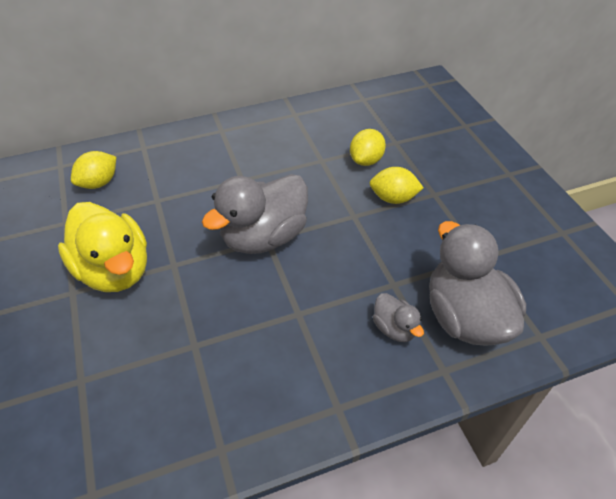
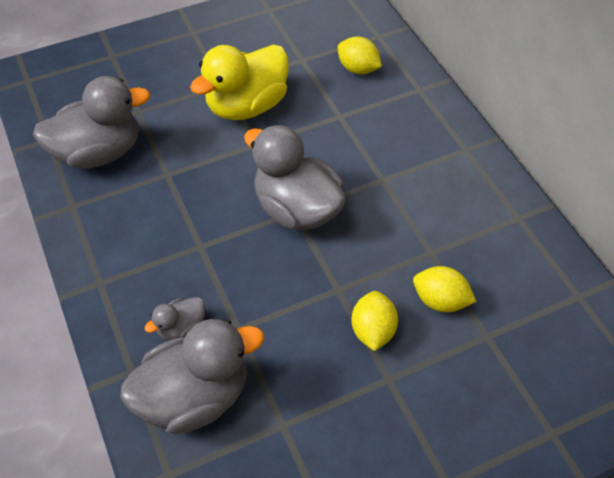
camera: 85 degrees right, 5 degrees up
(139, 423) = (99, 153): none -> grey duck

